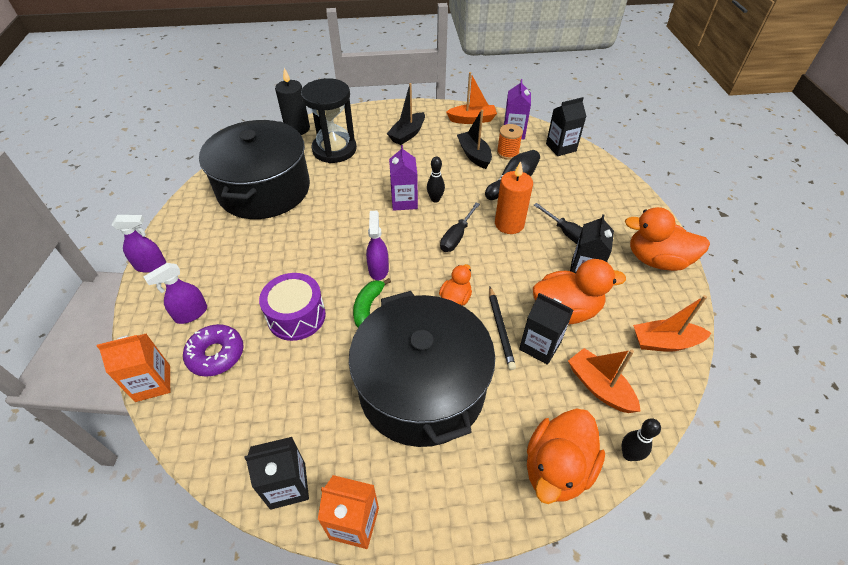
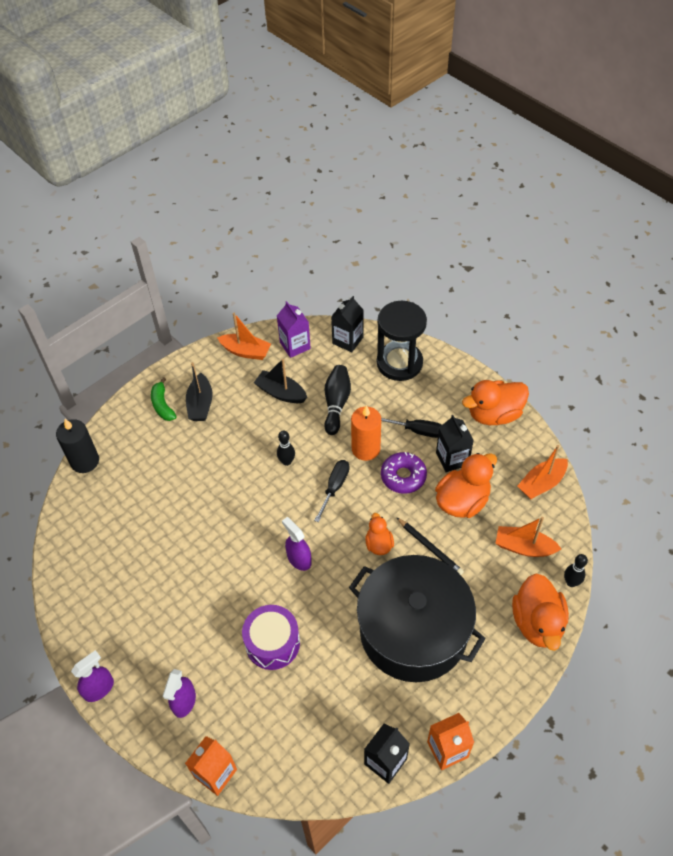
camera: 35 degrees left, 5 degrees up
(216, 354) = (241, 717): purple donut -> purple donut (403, 476)
(264, 189) = (123, 548): black pot -> none
(334, 149) = (147, 463): black hourglass -> black hourglass (399, 363)
(368, 307) = (320, 597): green banana -> green banana (162, 405)
(404, 201) = (262, 480): purple carton -> none
(457, 236) = (334, 487): black screwdriver -> black screwdriver turned 150 degrees counterclockwise
(472, 119) = (246, 351): orange boat -> orange boat turned 60 degrees clockwise
(507, 153) = (307, 373): orange spool -> none
(540, 346) = (466, 542): black carton -> none

